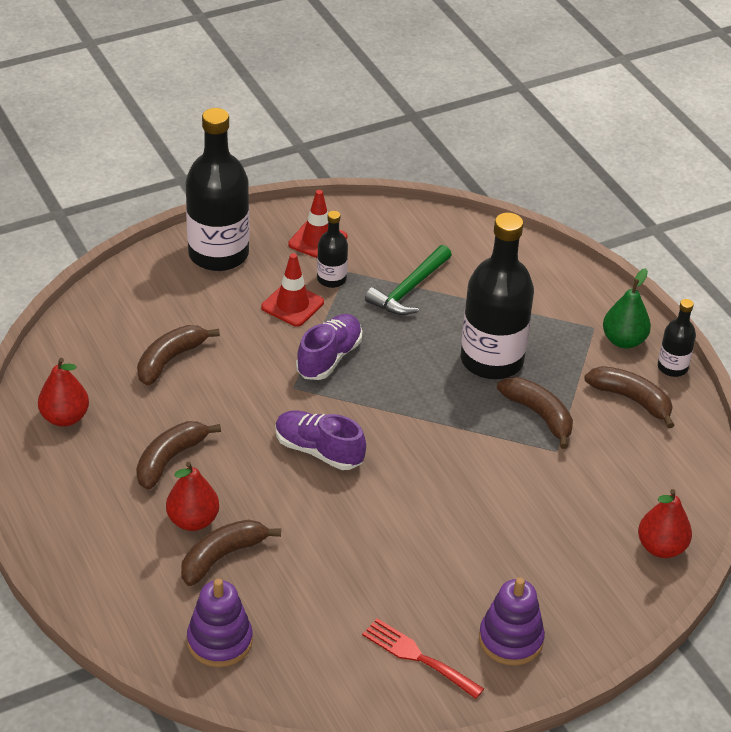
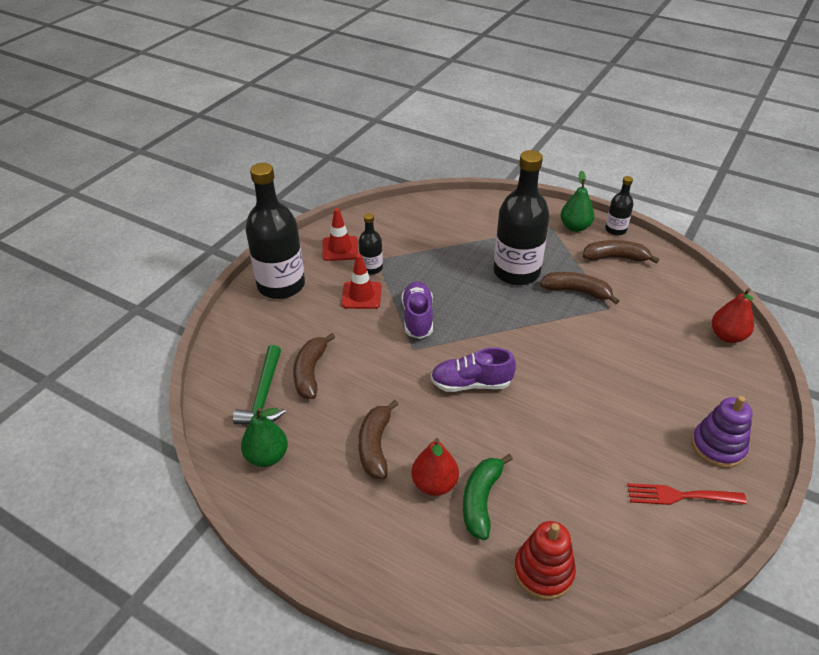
camera: 30 degrees left, 0 degrees up
(65, 417) = (267, 456): red pear -> green pear
(219, 641) = (543, 571): purple stacking toy -> red stacking toy
(222, 556) = (481, 500): brown banana -> green banana
(409, 289) = (425, 253): green hammer -> green hammer (264, 395)

